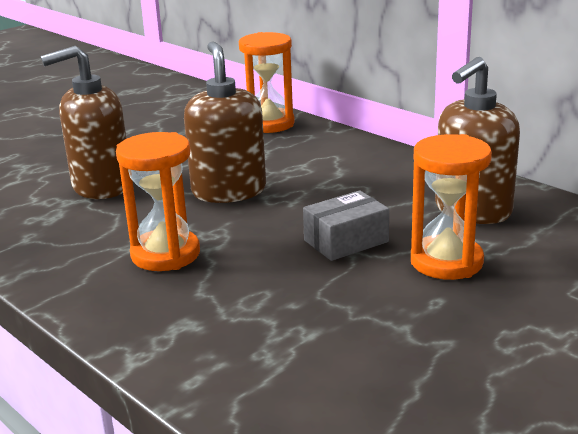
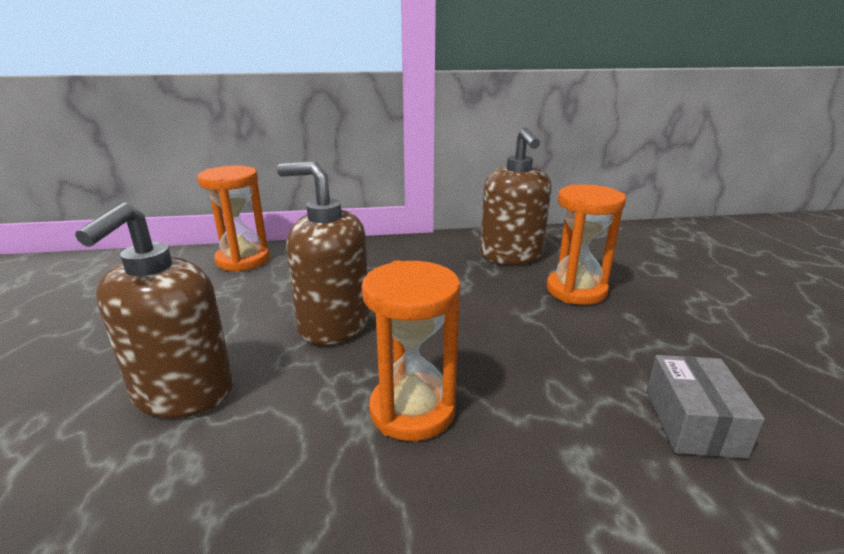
camera: 55 degrees left, 0 degrees up
(346, 241) = (502, 311): grey box -> grey box (692, 422)

